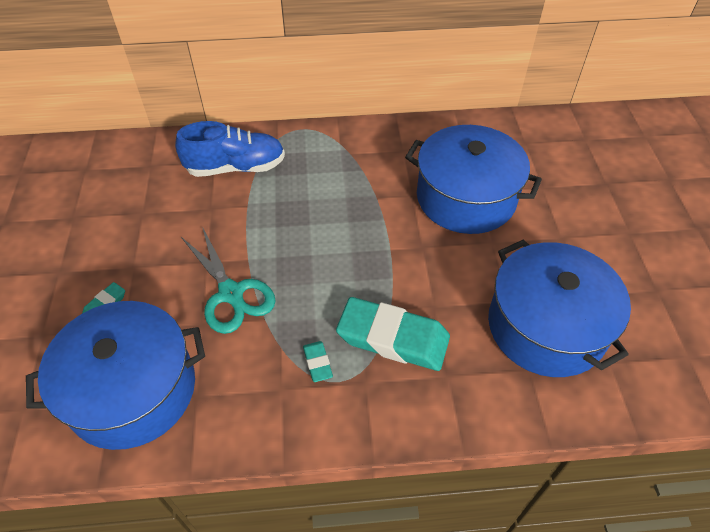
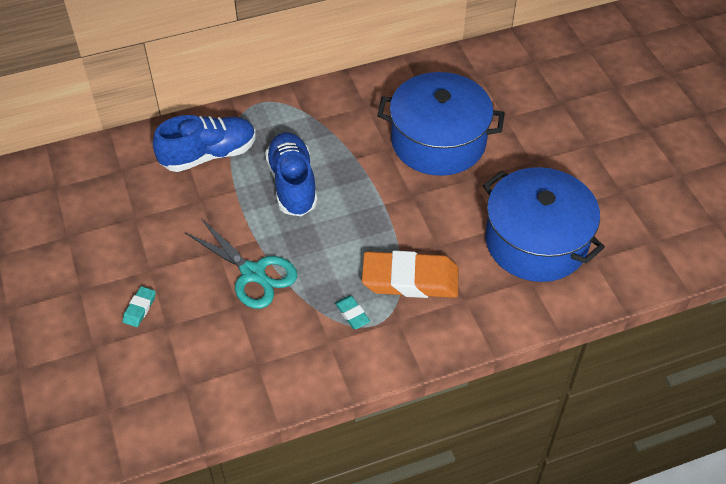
camera: 15 degrees left, 0 degrees up
(132, 390) = (199, 372): blue pot -> none
(305, 211) = (293, 184): none -> blue shoe
(393, 338) = (410, 279): turquoise eraser -> orange eraser

